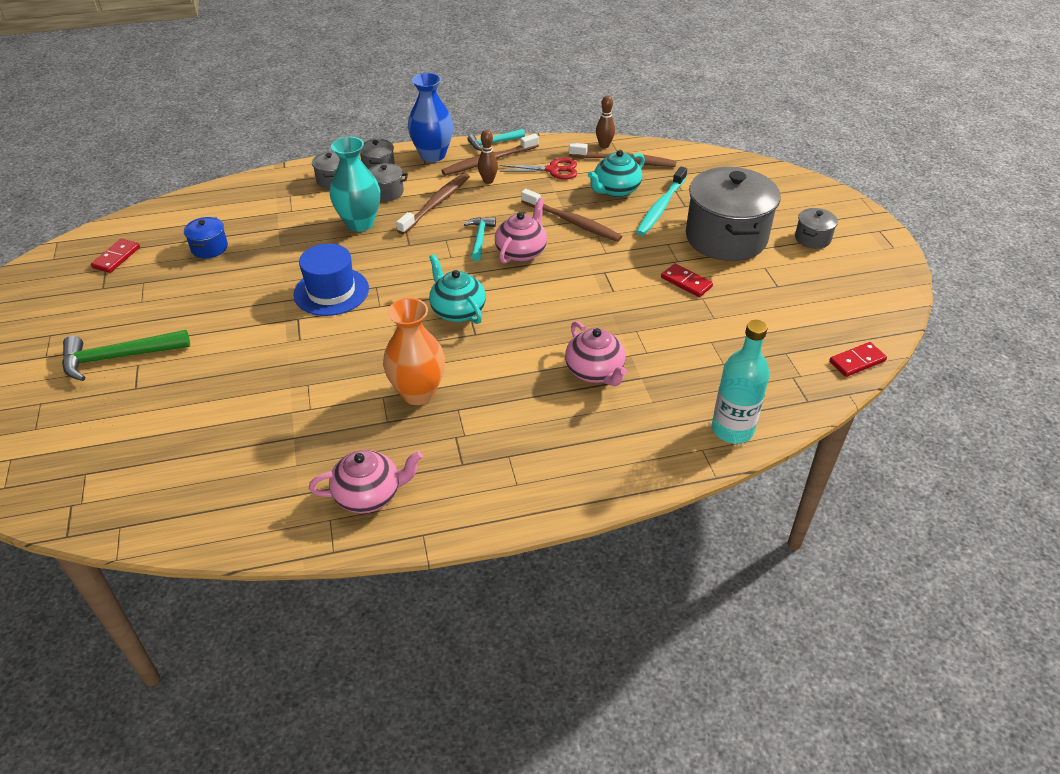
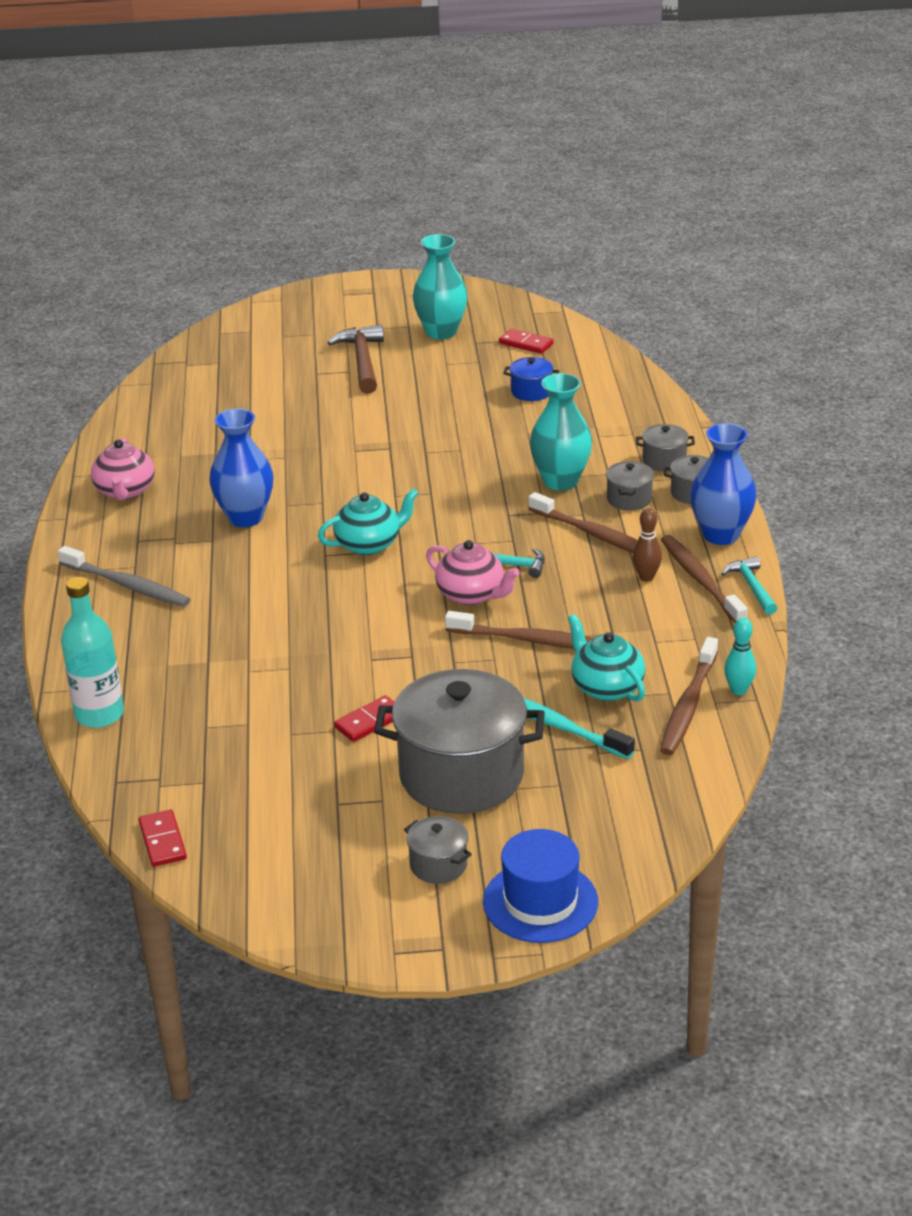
camera: 100 degrees right, 10 degrees down
(72, 311) = (441, 332): none -> turquoise vase
(119, 357) = (362, 361): green hammer -> brown hammer
(331, 291) = (430, 466): blue hat -> blue hat (540, 902)
(418, 393) = (245, 517): orange vase -> blue vase
(541, 454) = (127, 585): none -> grey toothbrush
(553, 170) = (669, 634): red scissors -> none
(572, 222) = (531, 640): brown toothbrush -> brown toothbrush turned 120 degrees counterclockwise
(595, 372) = (230, 630): pink teapot -> none
(604, 145) = (738, 690): brown bowling pin -> turquoise bowling pin

